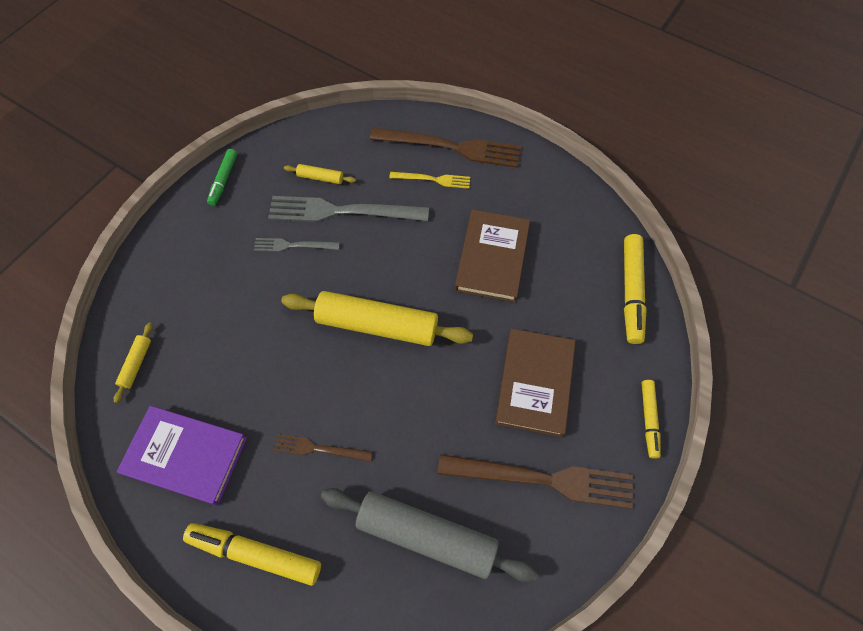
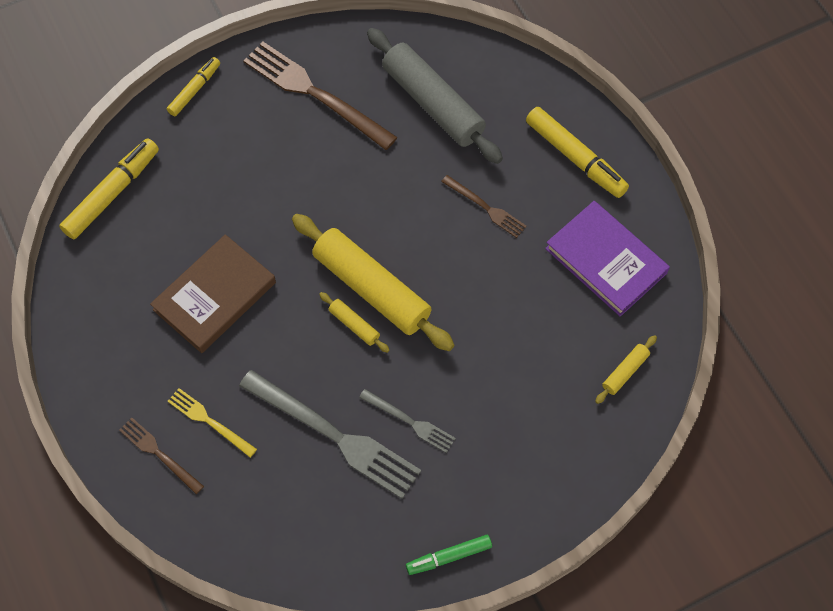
camera: 150 degrees left, 0 degrees up
(223, 180) = (449, 556): green marker -> green marker turned 150 degrees counterclockwise
(320, 177) = (333, 495): yellow rolling pin -> yellow rolling pin (354, 325)
(451, 147) = (159, 454): brown fork -> brown fork, size x0.52
(535, 383) = (265, 163): brown book -> none

